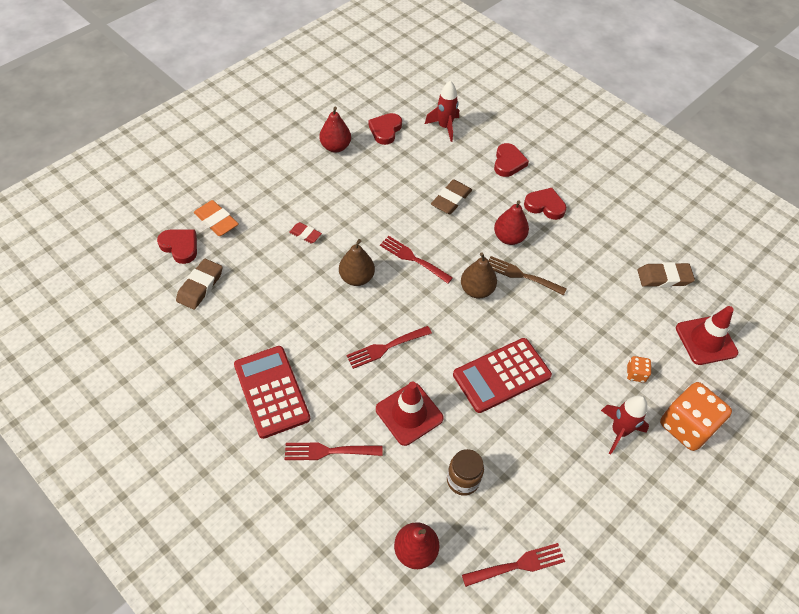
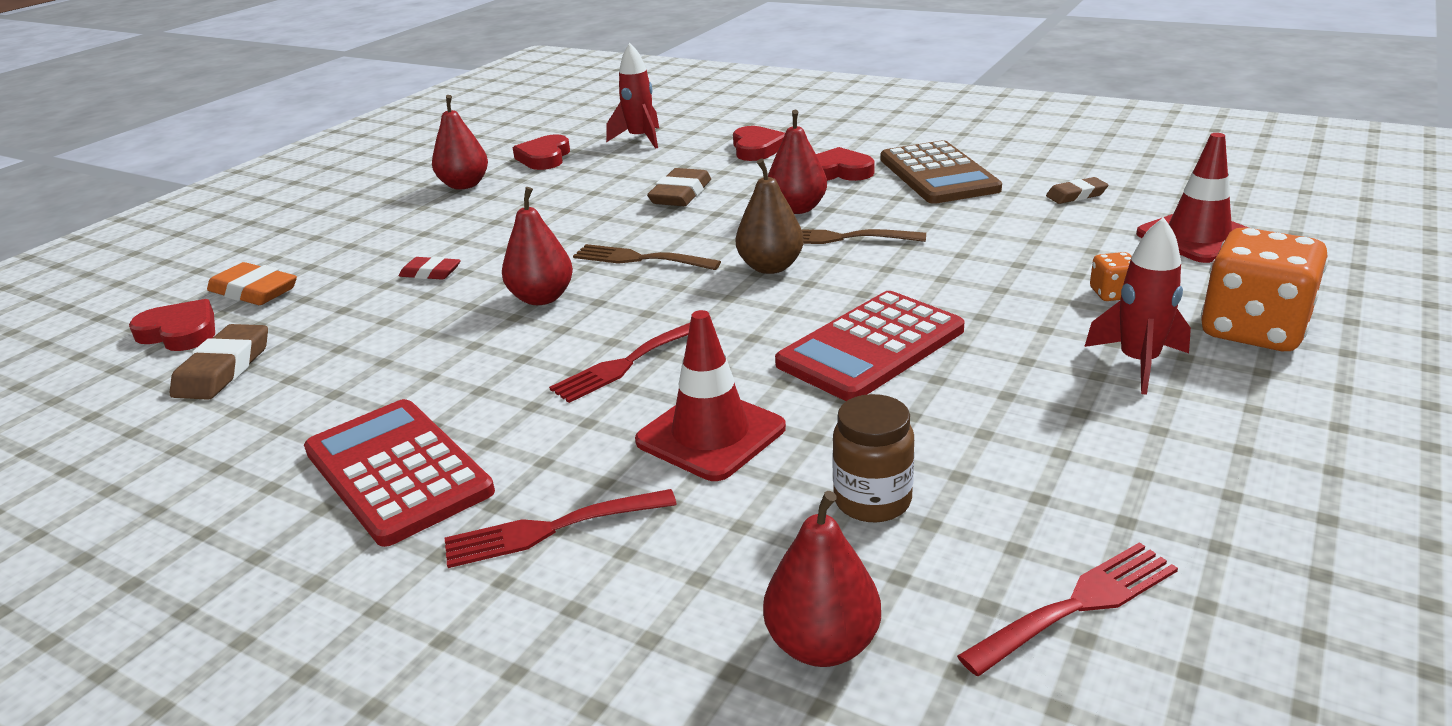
camera: 10 degrees left, 25 degrees down
(356, 278) = (542, 298): brown pear -> red pear
(413, 258) = (639, 259): red fork -> brown fork
(599, 229) = (938, 174): none -> brown calculator
(664, 277) = (1076, 195): brown eraser -> brown eraser, size x0.63

